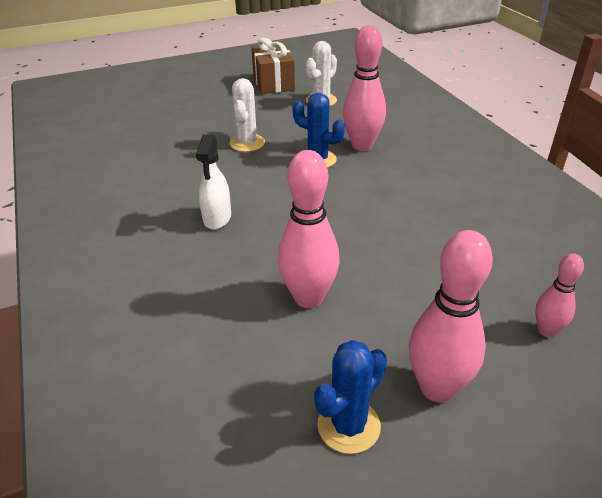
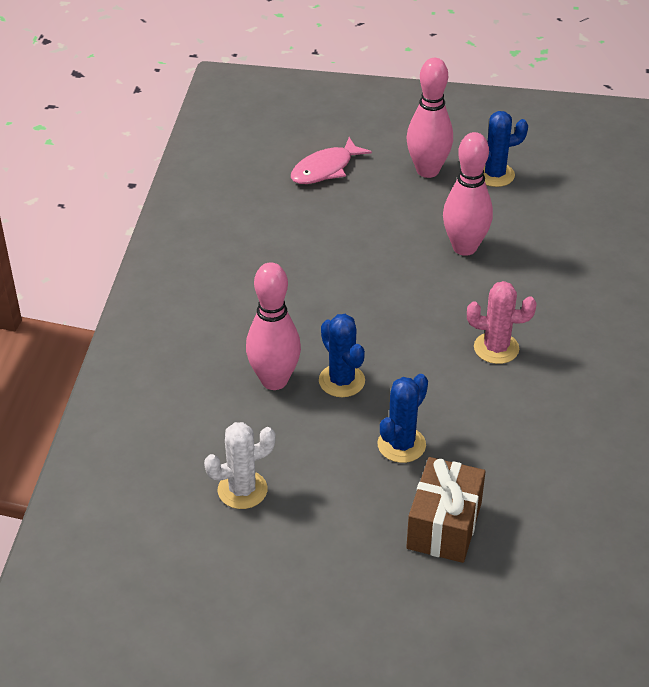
camera: 150 degrees left, 5 degrees up
(217, 218) = (496, 348): white spray bottle -> pink cactus
(247, 143) = (401, 445): white cactus -> blue cactus
(273, 83) = (271, 573): brown gift -> brown gift (444, 526)
(546, 330) = (325, 169): pink bowling pin -> pink fish

